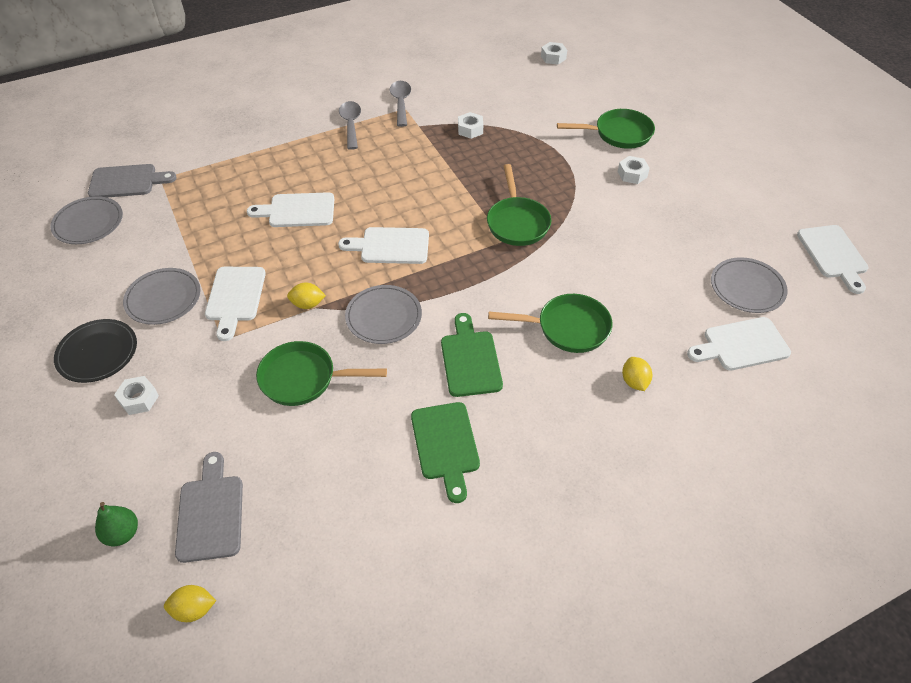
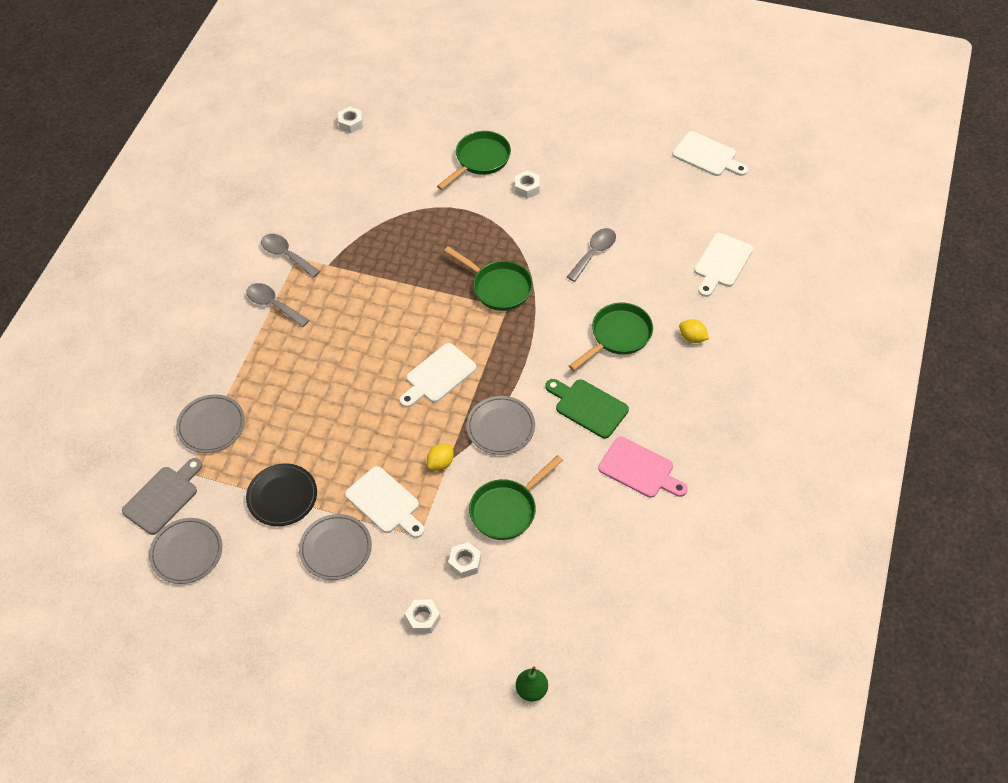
camera: 45 degrees left, 5 degrees up
(97, 353) = (348, 621): black plate -> black plate (282, 496)
(194, 609) = (627, 680): yellow lemon -> none
(210, 513) = (564, 630): grey cutting board -> none
(297, 211) = (335, 406): white cutting board -> none
(446, 445) = (639, 469): green cutting board -> pink cutting board
(470, 130) = (371, 238): white nut -> white nut (465, 563)
(629, 254) = (594, 253): none -> grey spoon
(747, 287) = (685, 220): grey plate -> grey plate (211, 425)

